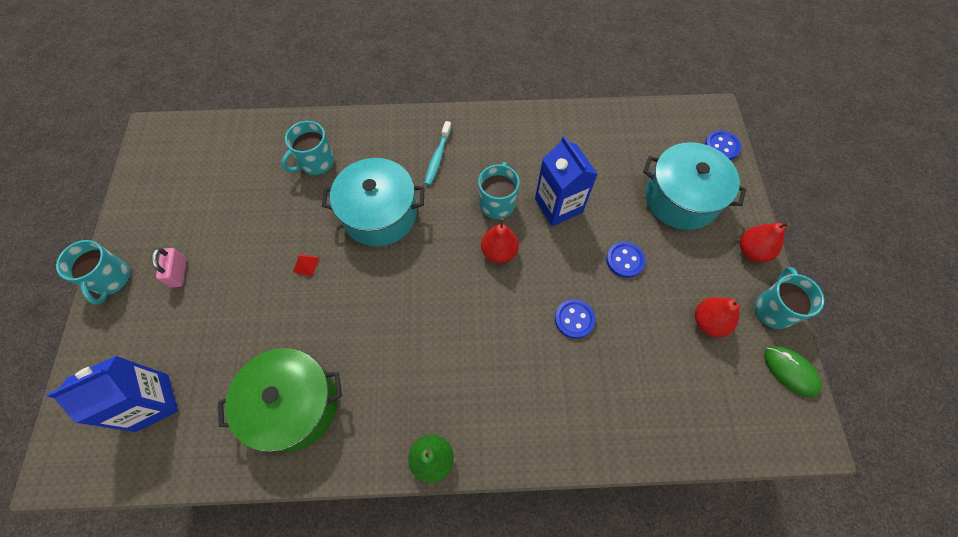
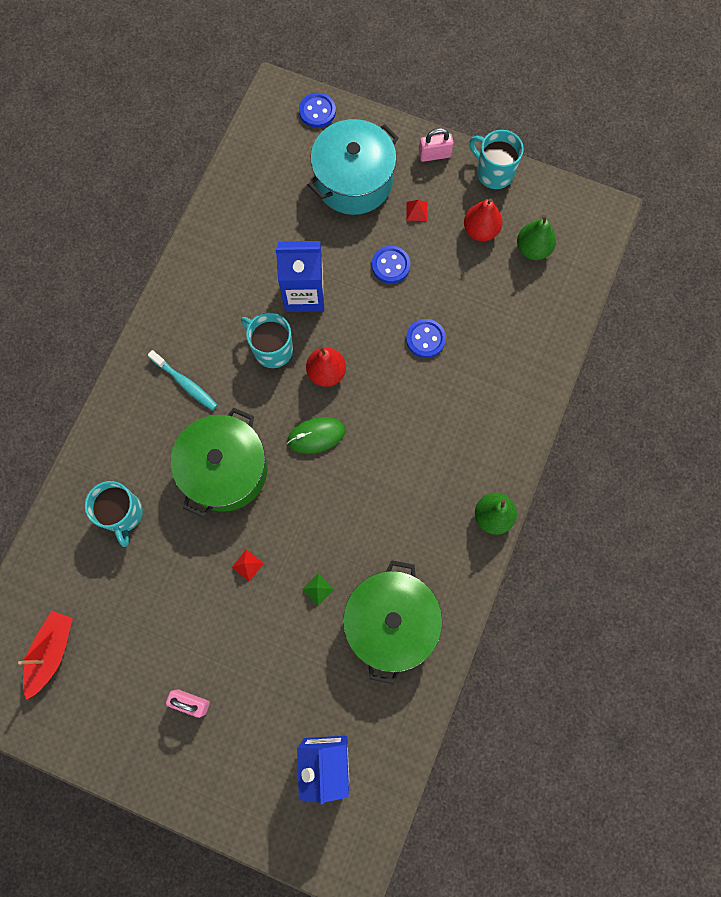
camera: 65 degrees left, 10 degrees up
(112, 279) = (162, 778): turquoise mug -> none
(195, 165) = (51, 652): none -> red boat
(304, 328) = (318, 589): none -> green pyramid
(380, 214) = (225, 470): turquoise pot -> green pot
(689, 259) = (416, 211): none -> red pyramid
(723, 380) = (533, 249): none -> green pear
(752, 251) = (434, 155): red pear -> pink padlock
(790, 371) = (549, 194): green mouse -> green mouse (316, 435)

